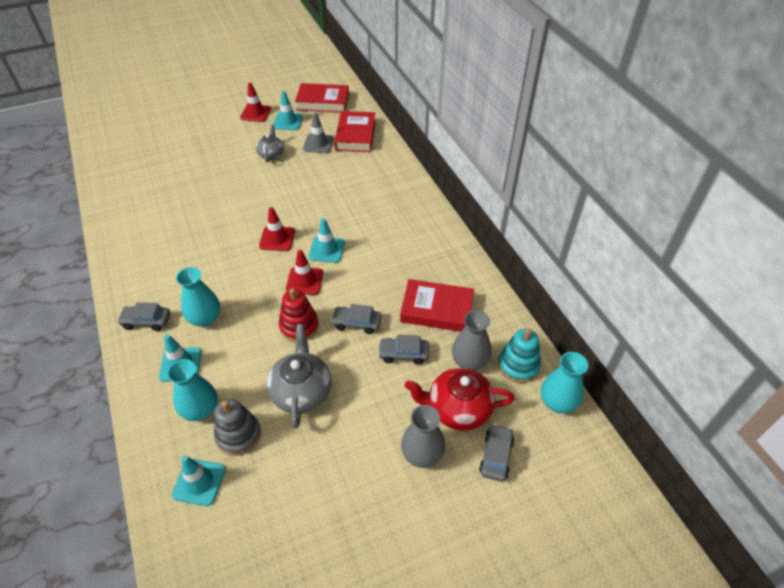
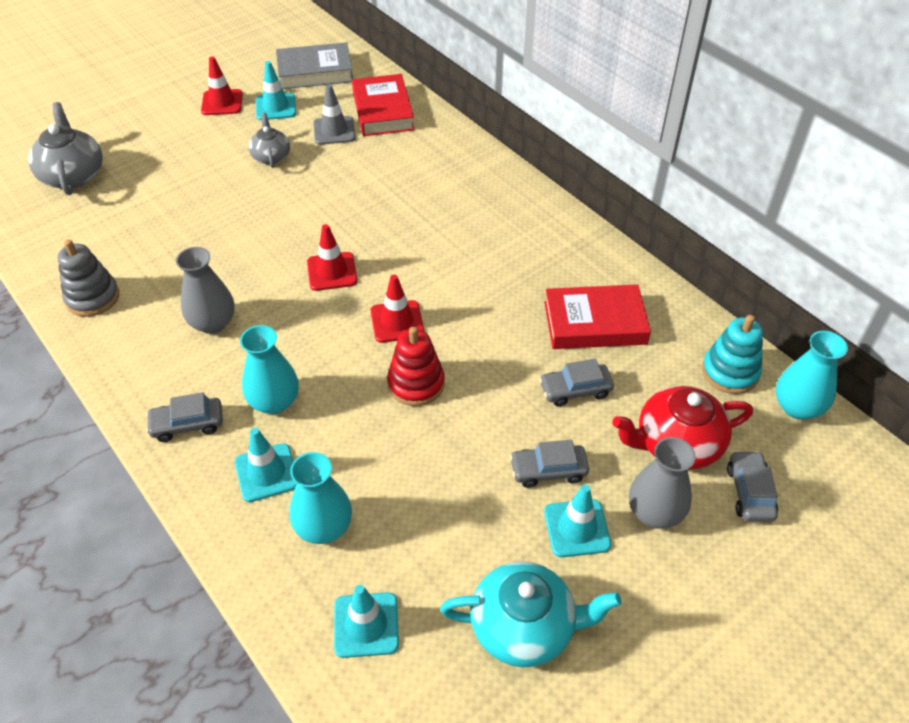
camera: 15 degrees left, 0 degrees up
(238, 435) = (394, 548): grey stacking toy -> grey stacking toy (93, 297)
(300, 511) = (524, 627): none -> turquoise teapot
(301, 391) = (457, 469): grey teapot -> grey teapot (73, 175)
(323, 102) = (315, 72): red book -> grey book
(326, 249) = (409, 273): turquoise traffic cone -> turquoise traffic cone (577, 528)
(356, 323) = (494, 363): grey car -> grey car (548, 470)
(469, 361) = (665, 380): grey vase -> grey vase (213, 323)

